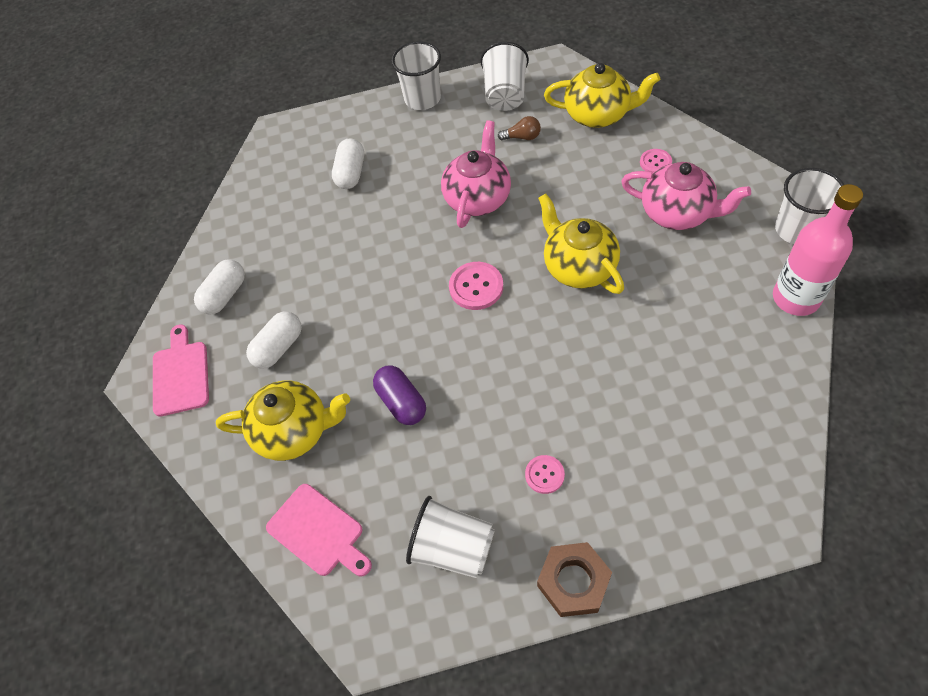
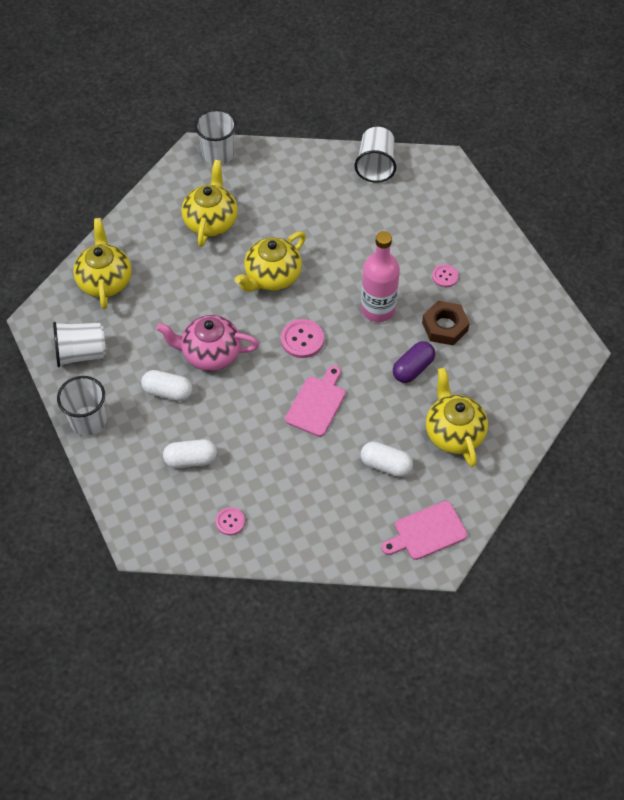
camera: 110 degrees left, 0 degrees up
(225, 295) = (343, 524): white capsule -> white capsule (168, 392)
(318, 532) = (522, 396): pink cutting board -> pink cutting board (317, 403)
(453, 548) = (508, 318): white cup -> white cup (375, 165)
(522, 137) = (135, 332): brown light bulb -> none
(573, 581) = (508, 254): brown nut -> brown nut (445, 326)
(655, 162) = (159, 238): pink button -> pink button (230, 521)
(677, 213) = (211, 221): pink teapot -> yellow teapot
(796, 298) = (279, 155): pink bottle -> pink bottle (378, 309)

